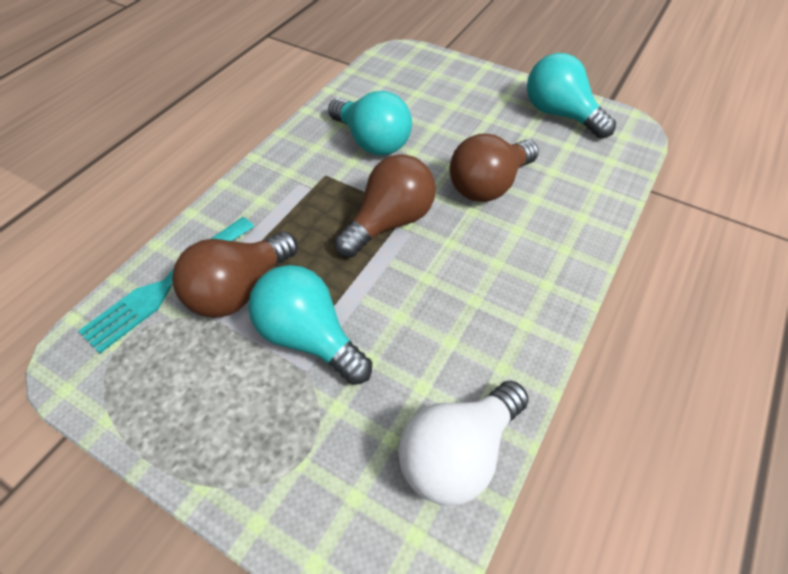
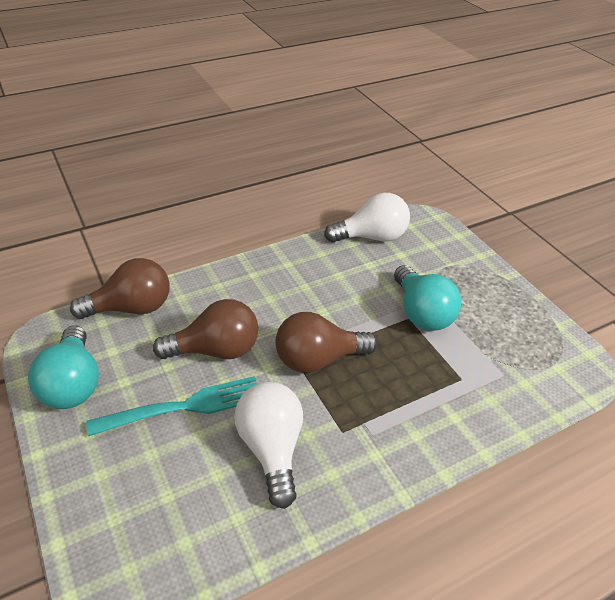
camera: 150 degrees left, 10 degrees down
(168, 284) = (514, 392): turquoise fork -> turquoise fork (184, 407)
(239, 290) = (459, 363): brown light bulb -> brown light bulb (132, 308)
(372, 141) = (272, 448): turquoise light bulb -> white light bulb

